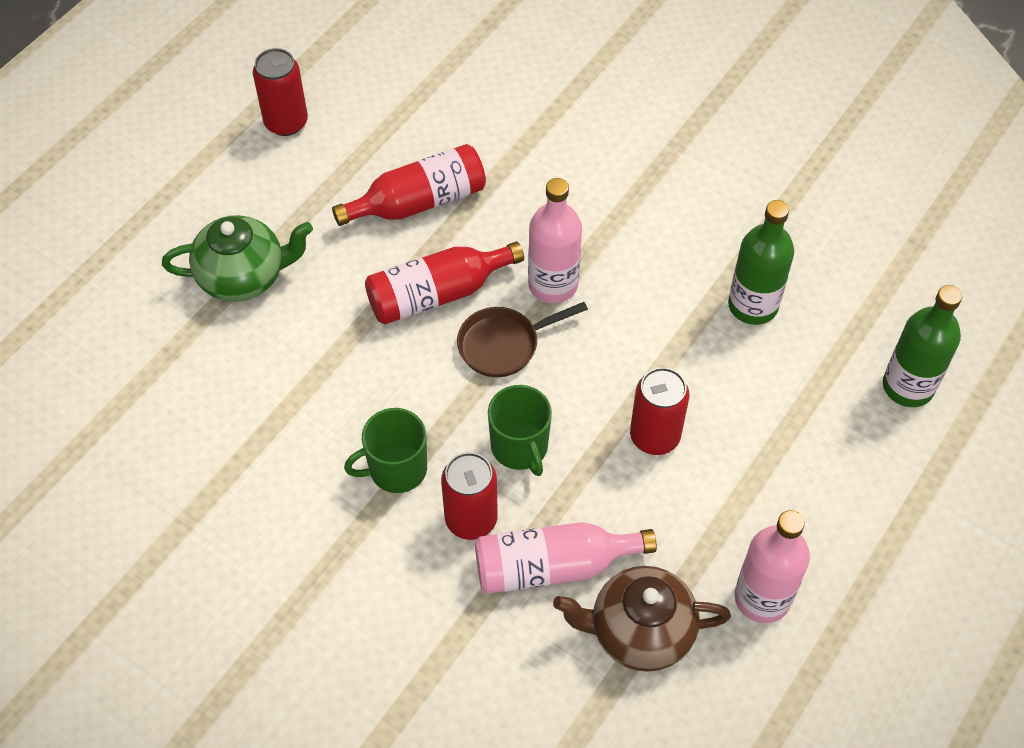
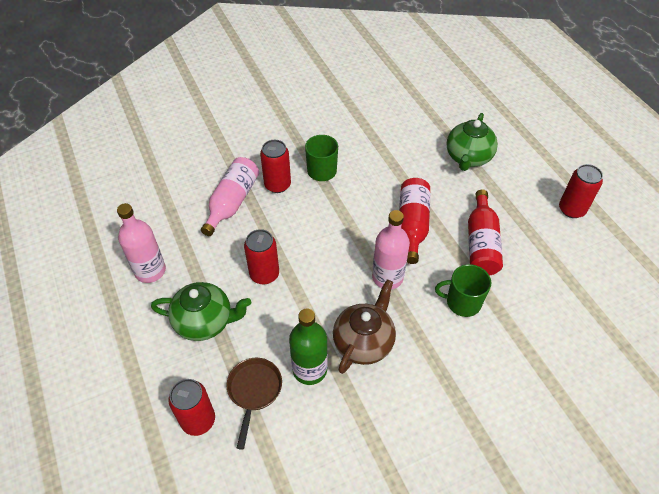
camera: 120 degrees right, 5 degrees down
(503, 345) = (362, 238): brown pan -> brown pan (254, 391)
(520, 447) = (299, 218): green mug -> green mug (462, 302)
(639, 632) = (177, 217): brown teapot -> brown teapot (364, 342)
(782, 464) = (205, 322): none -> green teapot
(908, 386) = (198, 420): green bottle -> red can

